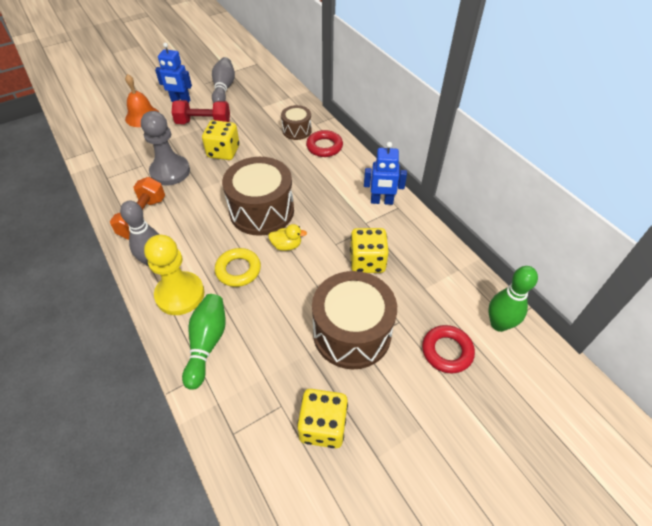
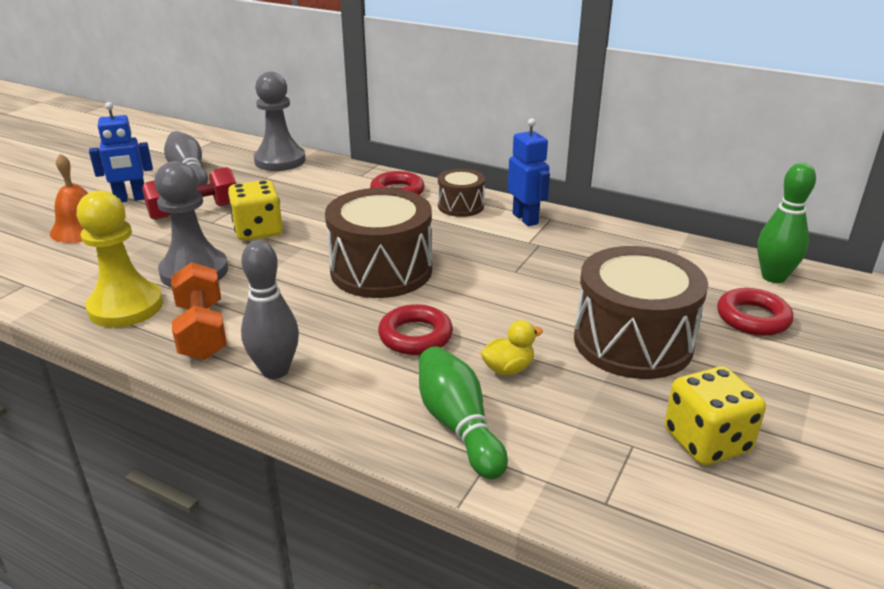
camera: 30 degrees left, 20 degrees down
(180, 294) = (357, 390): yellow pawn -> yellow pawn (126, 307)
(238, 270) = (415, 336): yellow ring -> red ring
(279, 94) = (280, 161): none -> grey pawn
(286, 245) = (454, 292): yellow duck -> yellow duck (508, 369)
(297, 130) = (342, 186): brown drum -> brown drum (461, 206)
(367, 261) = (572, 274): yellow dice -> none
(381, 201) = (525, 219): blue robot -> blue robot turned 90 degrees counterclockwise

